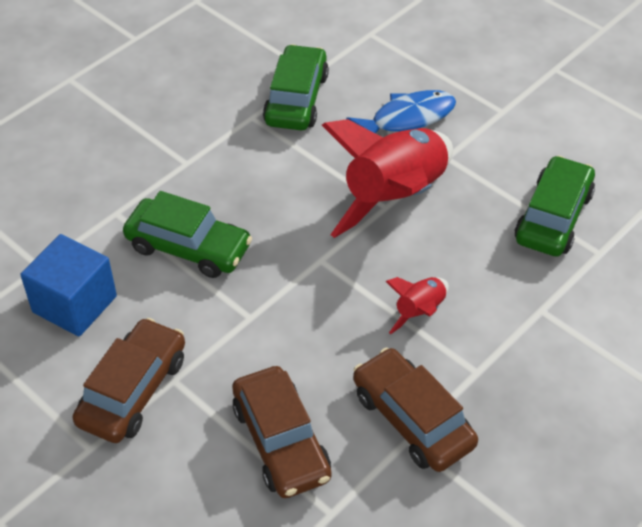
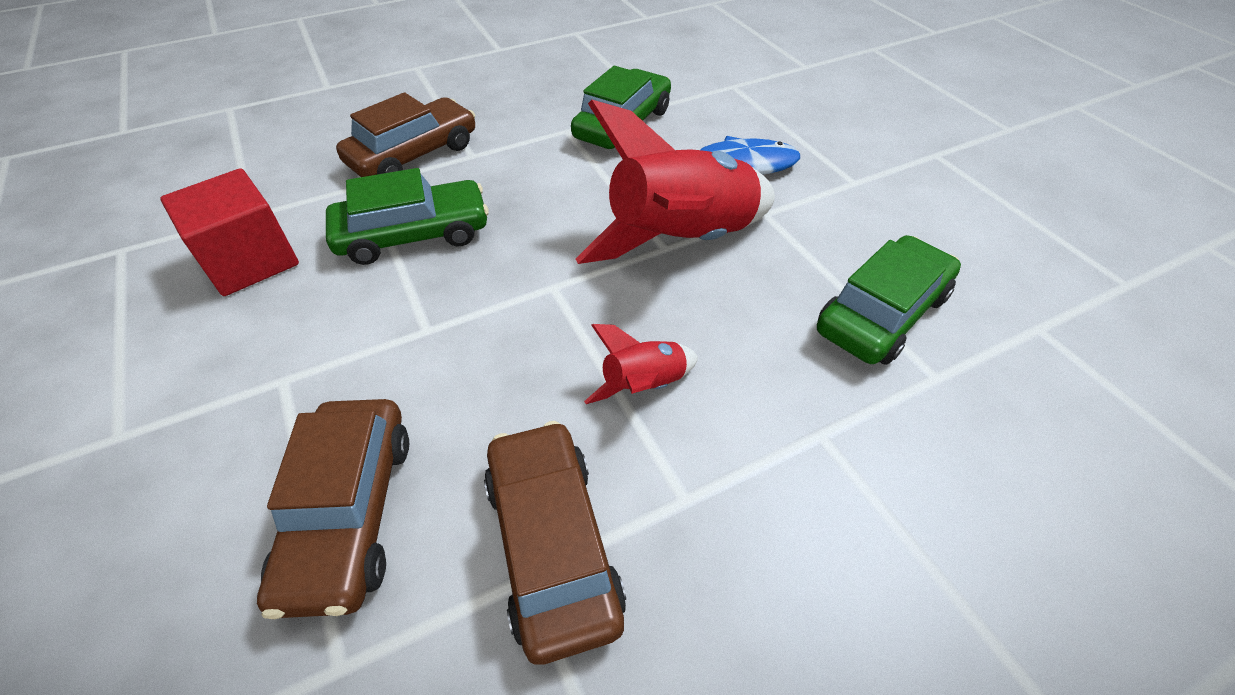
camera: 20 degrees right, 0 degrees up
(74, 304) = (250, 261): blue cube -> red cube
(133, 390) = (227, 378): brown car -> brown car (413, 154)
(188, 247) = (413, 235): green car -> green car turned 60 degrees counterclockwise

